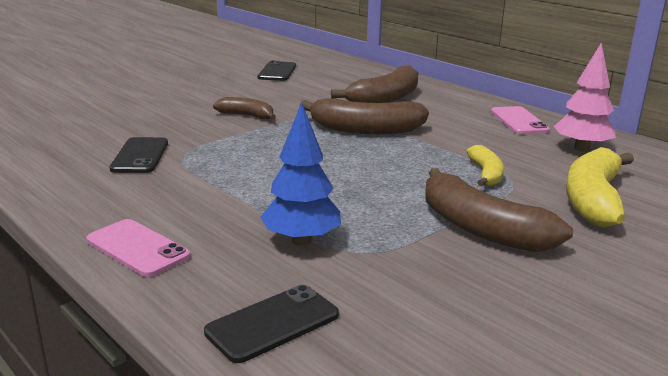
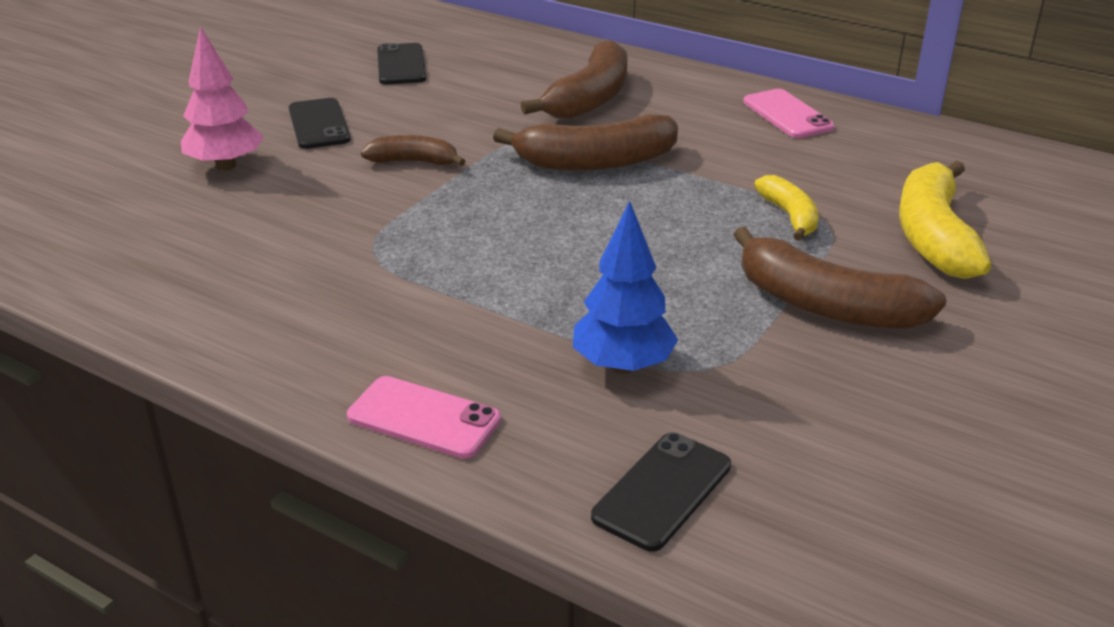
camera: 15 degrees left, 10 degrees up
(140, 156) = (312, 262): black phone -> black phone (319, 124)
(581, 149) = (885, 152): pink tree -> pink tree (226, 165)

